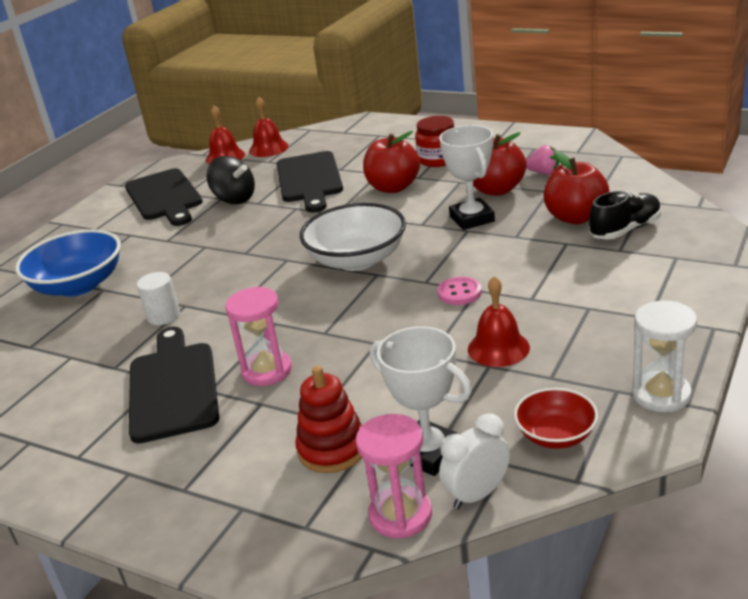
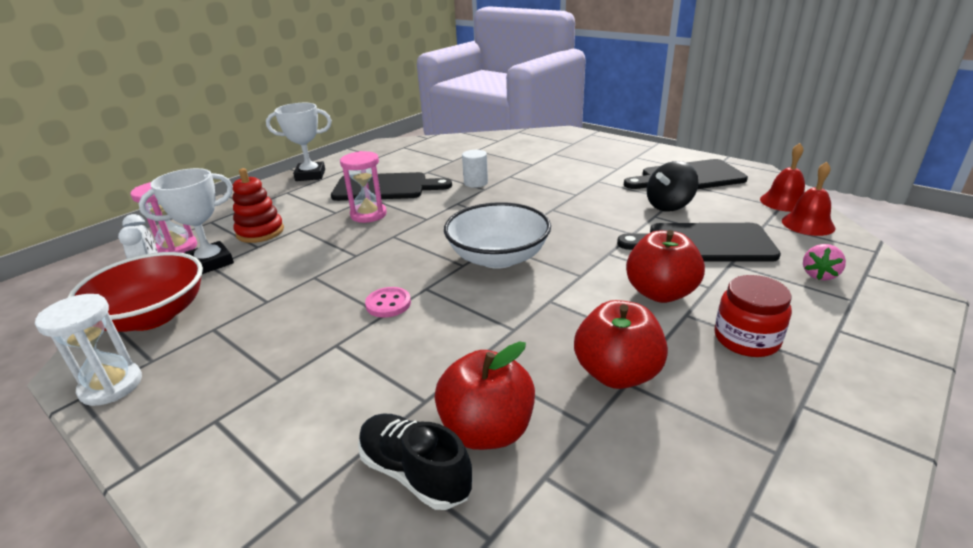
camera: 100 degrees right, 0 degrees up
(78, 285) = (544, 157): blue bowl -> none
(472, 219) = (540, 337): white trophy -> white trophy (310, 175)
(498, 348) = (282, 310): red bell -> none
(543, 173) = (660, 437): pink strawberry -> pink strawberry (819, 275)
(556, 435) = (152, 316): red bowl -> red bowl, size x1.78
(625, 230) = (415, 473): black shoe -> black shoe turned 150 degrees clockwise

